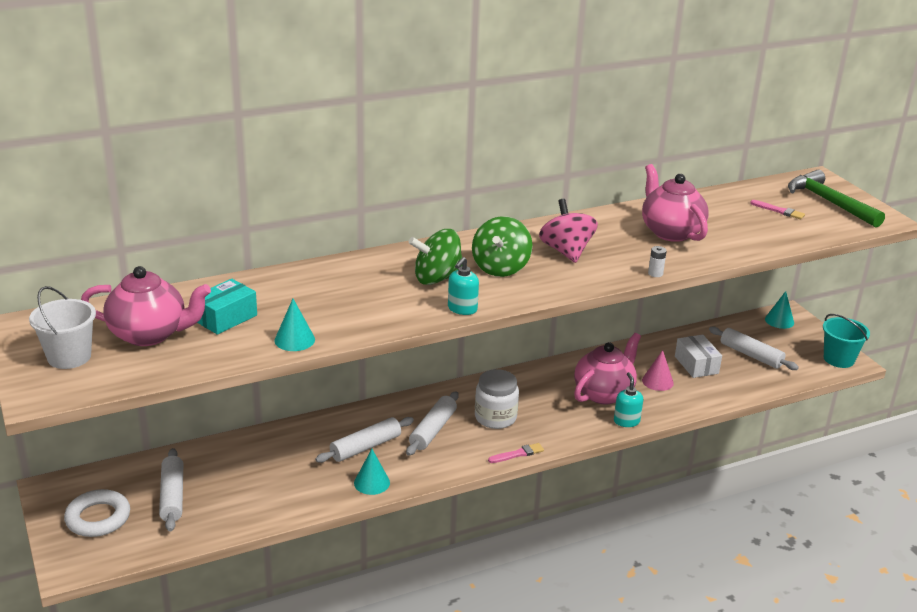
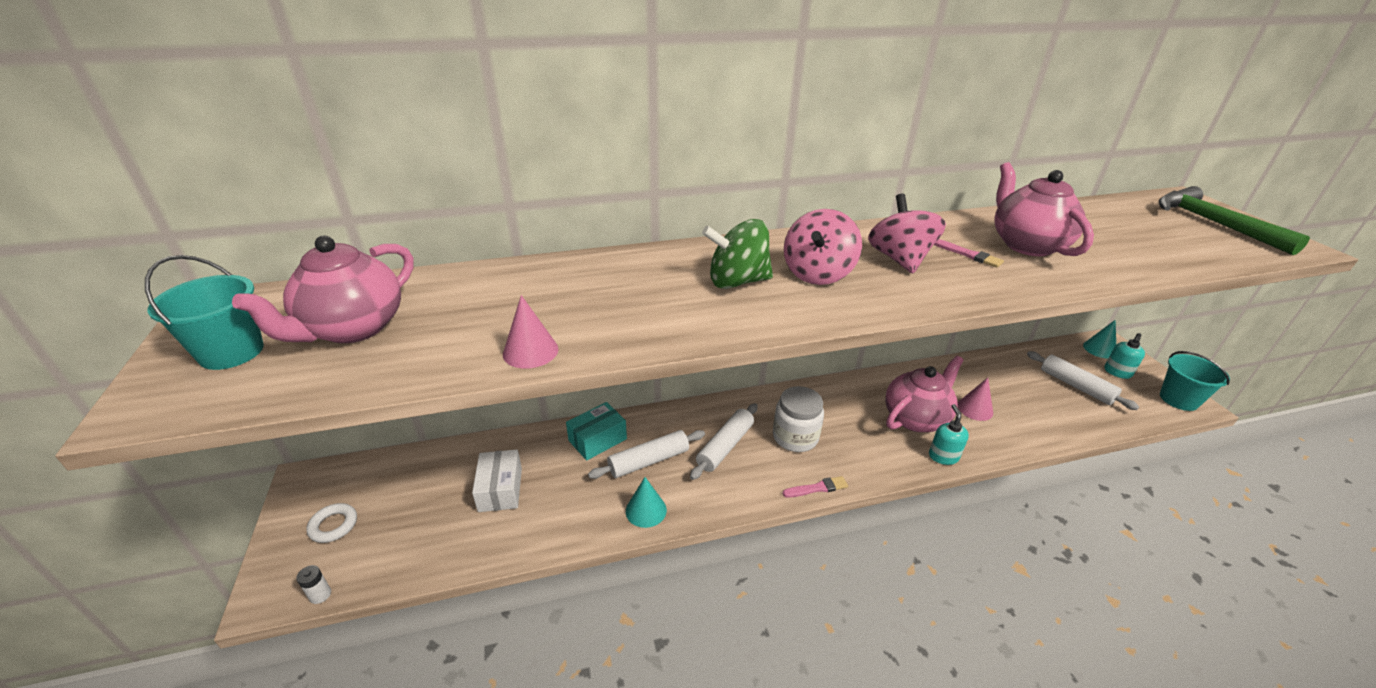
camera: 10 degrees right, 5 degrees up
(69, 357) = (231, 352): white bucket -> turquoise bucket
(98, 518) = (333, 525): white ring -> white ring, size x0.63
(149, 334) = (353, 328): pink teapot -> pink teapot turned 105 degrees clockwise
(172, 496) = (424, 504): white rolling pin -> none
(225, 318) = (458, 313): turquoise box -> turquoise box (597, 440)
(294, 340) = (530, 351): turquoise cone -> pink cone
(462, 309) = (763, 324): turquoise soap dispenser -> turquoise soap dispenser (1117, 372)
(500, 268) = (817, 274): green spinning top -> pink spinning top
(655, 273) = (1019, 294): white battery -> white battery (320, 595)
(696, 365) = (1016, 392): white box -> white box (500, 489)
(779, 211) = (1154, 229): pink brush -> pink brush (968, 254)

